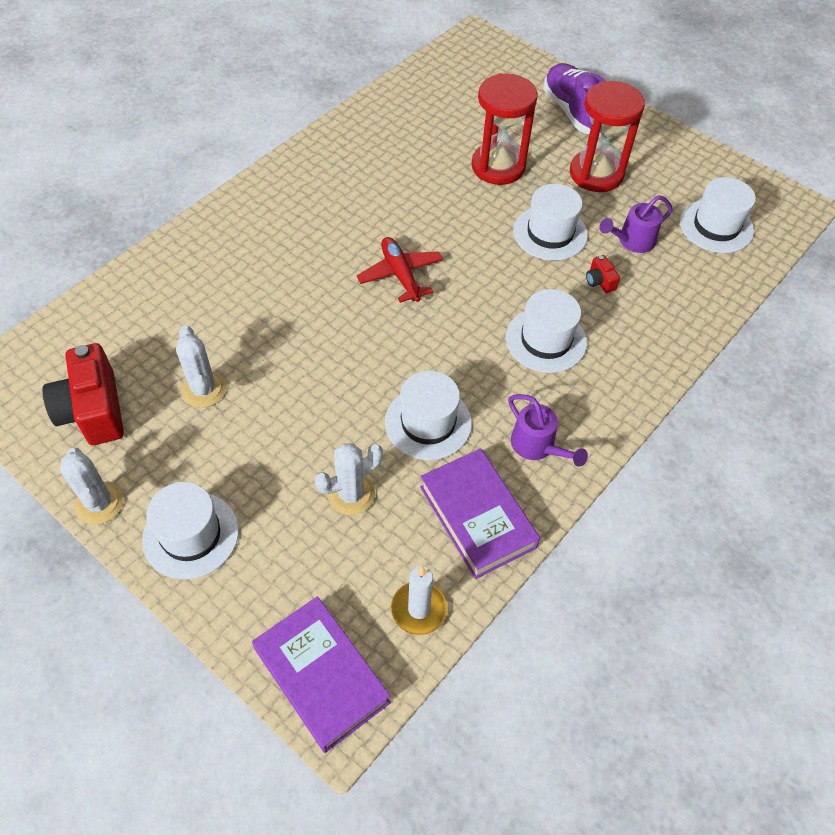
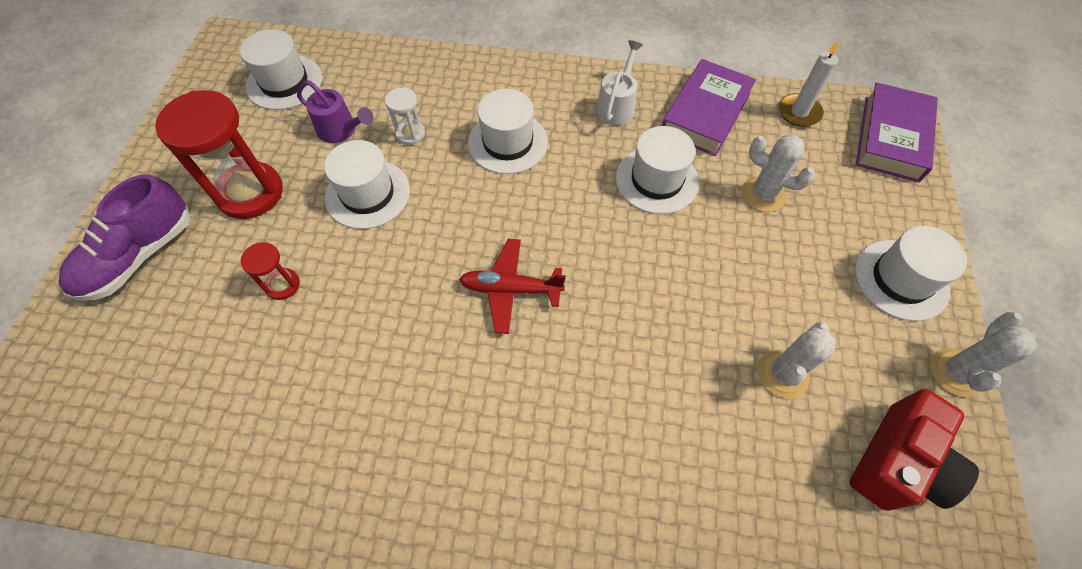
camera: 120 degrees left, 5 degrees up
(400, 275) = (511, 289): red plane -> red plane turned 60 degrees clockwise
(498, 166) = (282, 285): red hourglass -> red hourglass, size x0.48
(537, 446) = (617, 105): purple watering can -> white watering can
(600, 281) = (410, 134): red camera -> white hourglass

